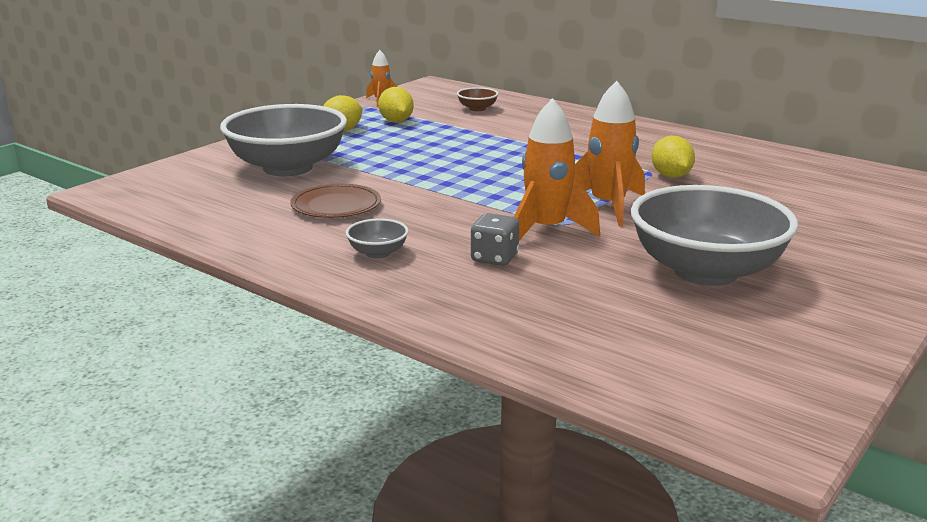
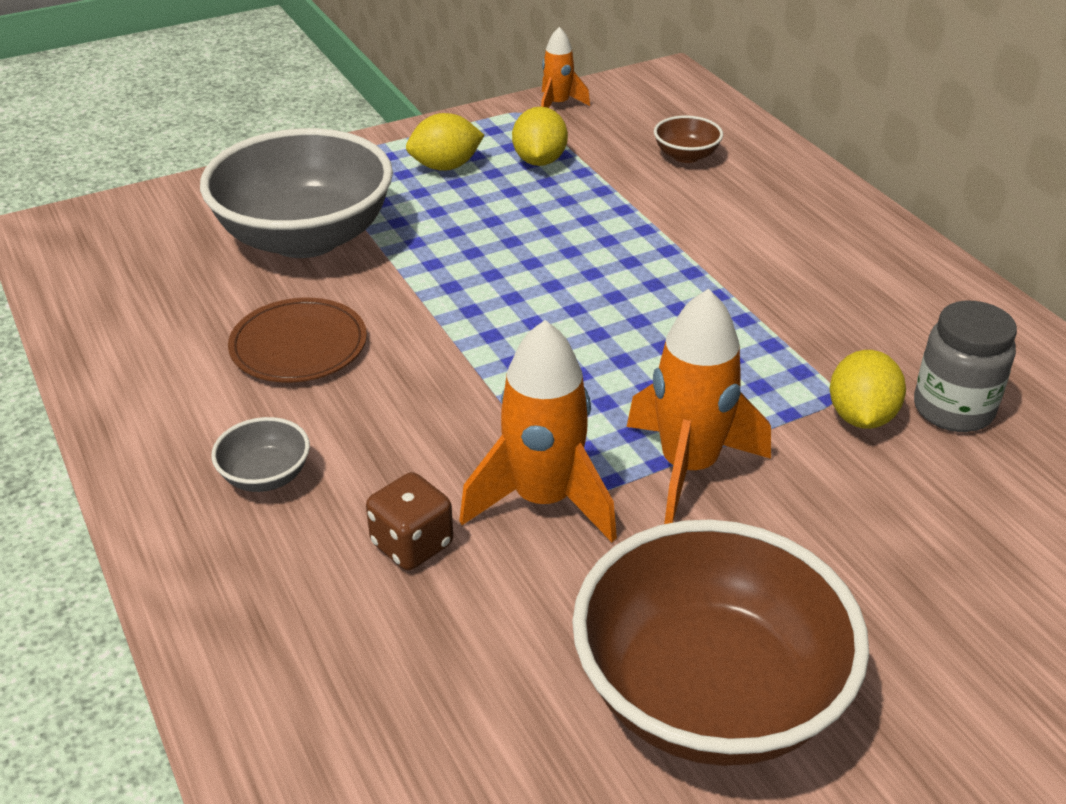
camera: 25 degrees right, 15 degrees up
(494, 258) = (412, 544): grey dice -> brown dice
(706, 271) = (709, 695): grey bowl -> brown bowl
(710, 166) = (953, 409): none -> grey jar

